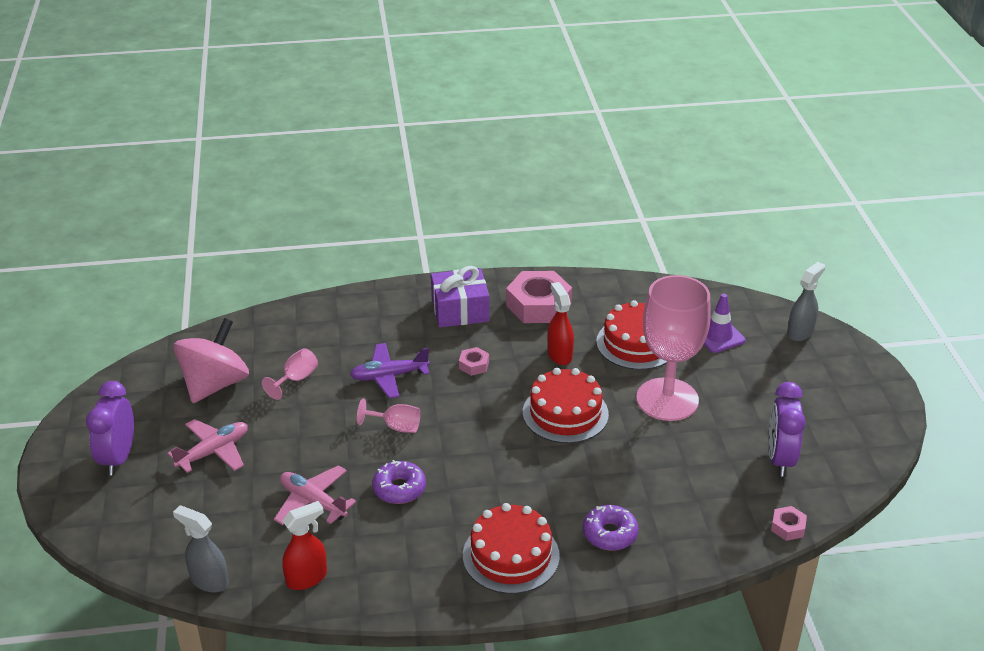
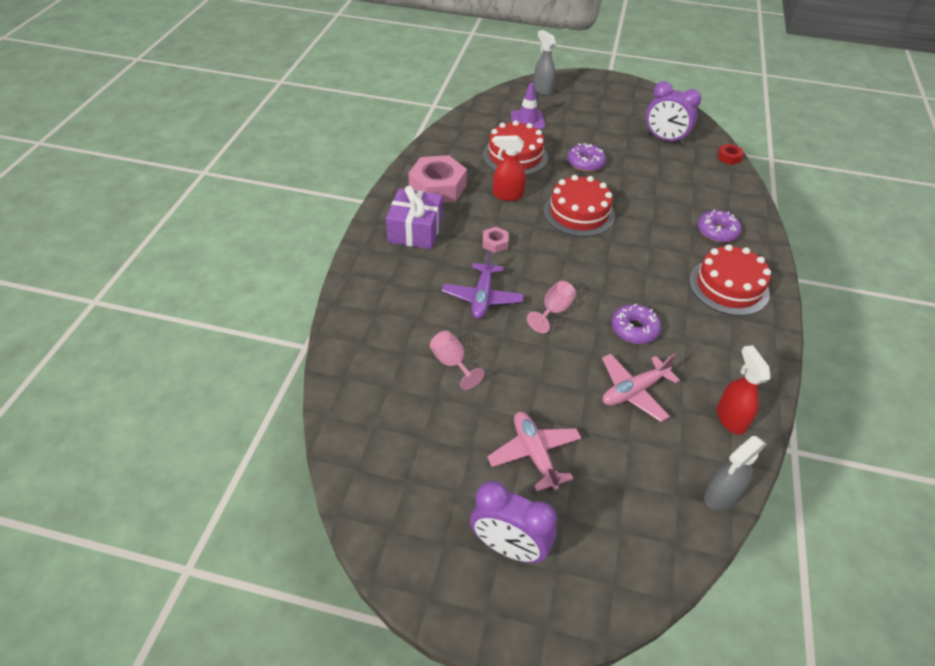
camera: 70 degrees left, 10 degrees up
(215, 384) = (425, 431): pink spinning top -> none
(667, 399) = (585, 163): pink goblet -> purple donut
(788, 527) = (729, 157): pink nut -> red nut

